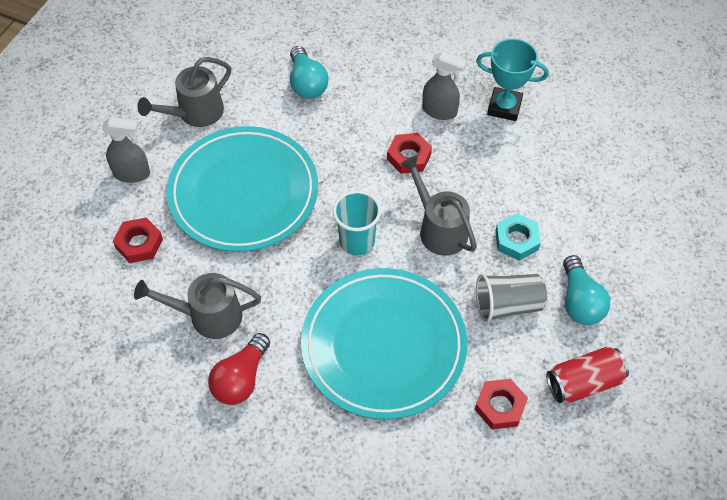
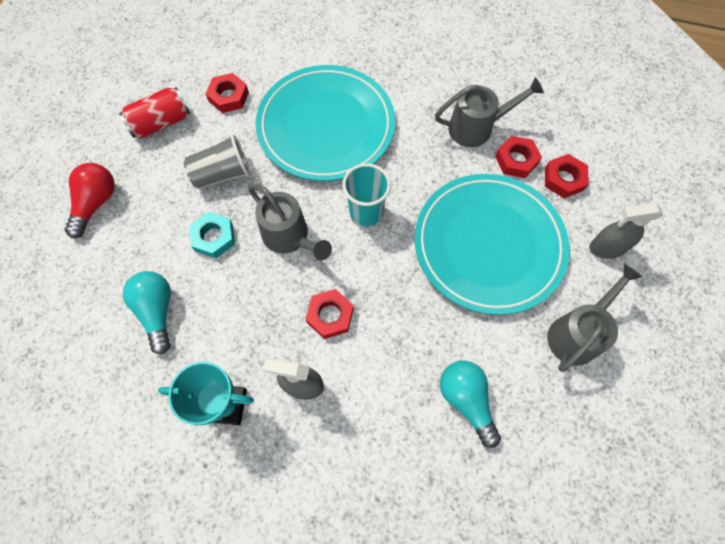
camera: 170 degrees right, 10 degrees up
(180, 271) = (516, 160): none -> red nut
(241, 379) = (433, 87): red light bulb -> red light bulb (96, 203)
(579, 301) = (158, 188): turquoise light bulb -> turquoise light bulb (157, 311)

